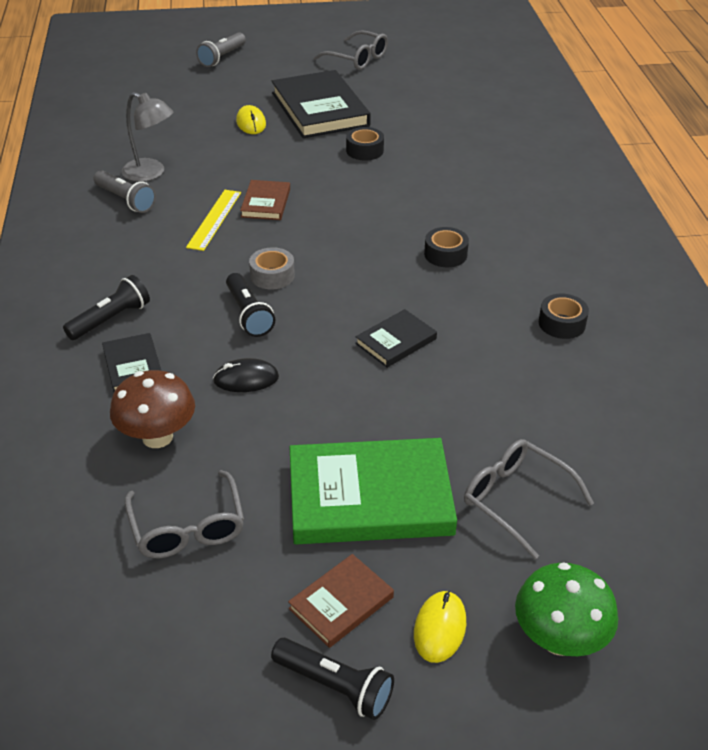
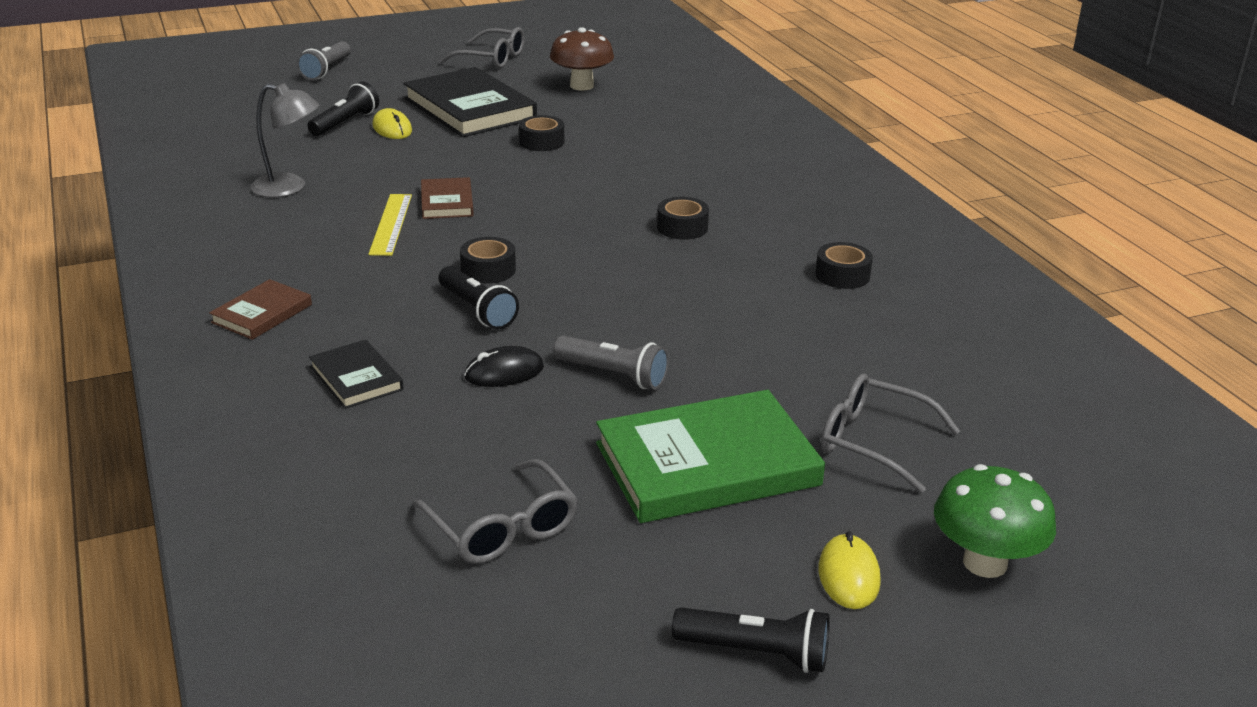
camera: 15 degrees left, 10 degrees down
(111, 319) = (305, 335): black flashlight -> black flashlight (345, 123)
(126, 200) = (269, 217): grey flashlight -> grey flashlight (613, 375)
(157, 437) = (420, 444): brown mushroom -> brown mushroom (581, 86)
(272, 276) = (488, 270): grey tape -> black tape
(341, 603) = (723, 571): brown book -> brown book (262, 313)
(396, 341) = (665, 314): black book -> none

